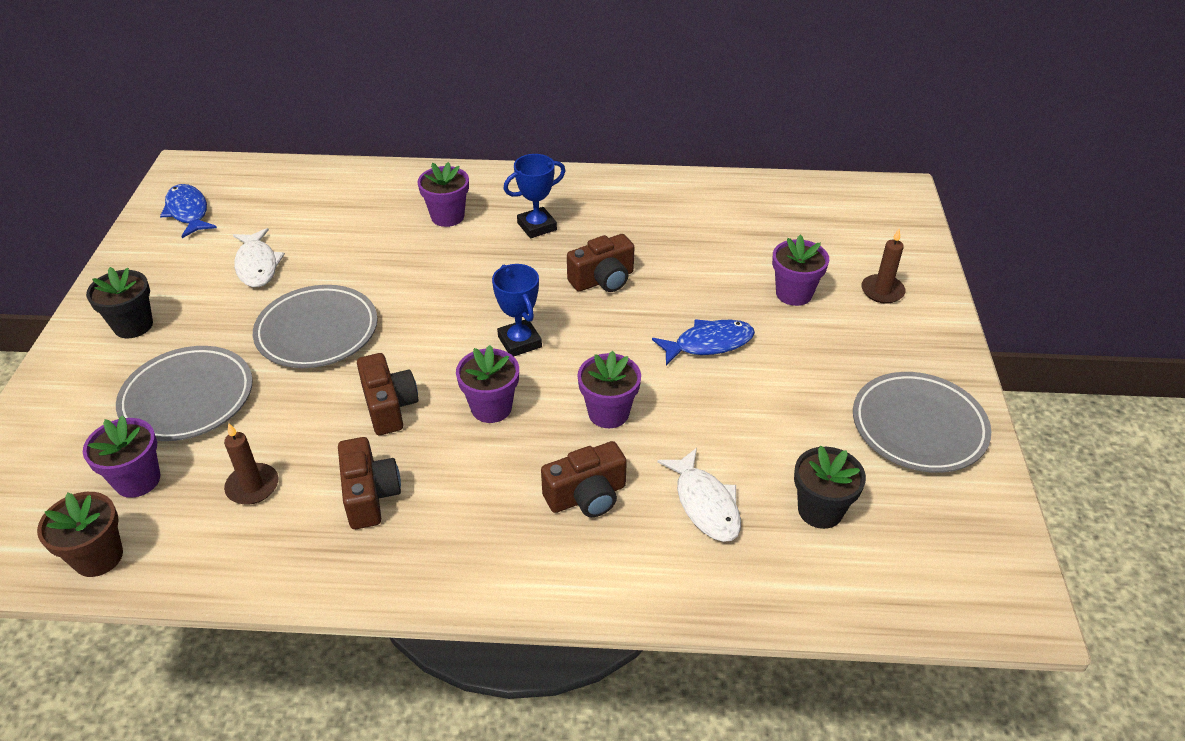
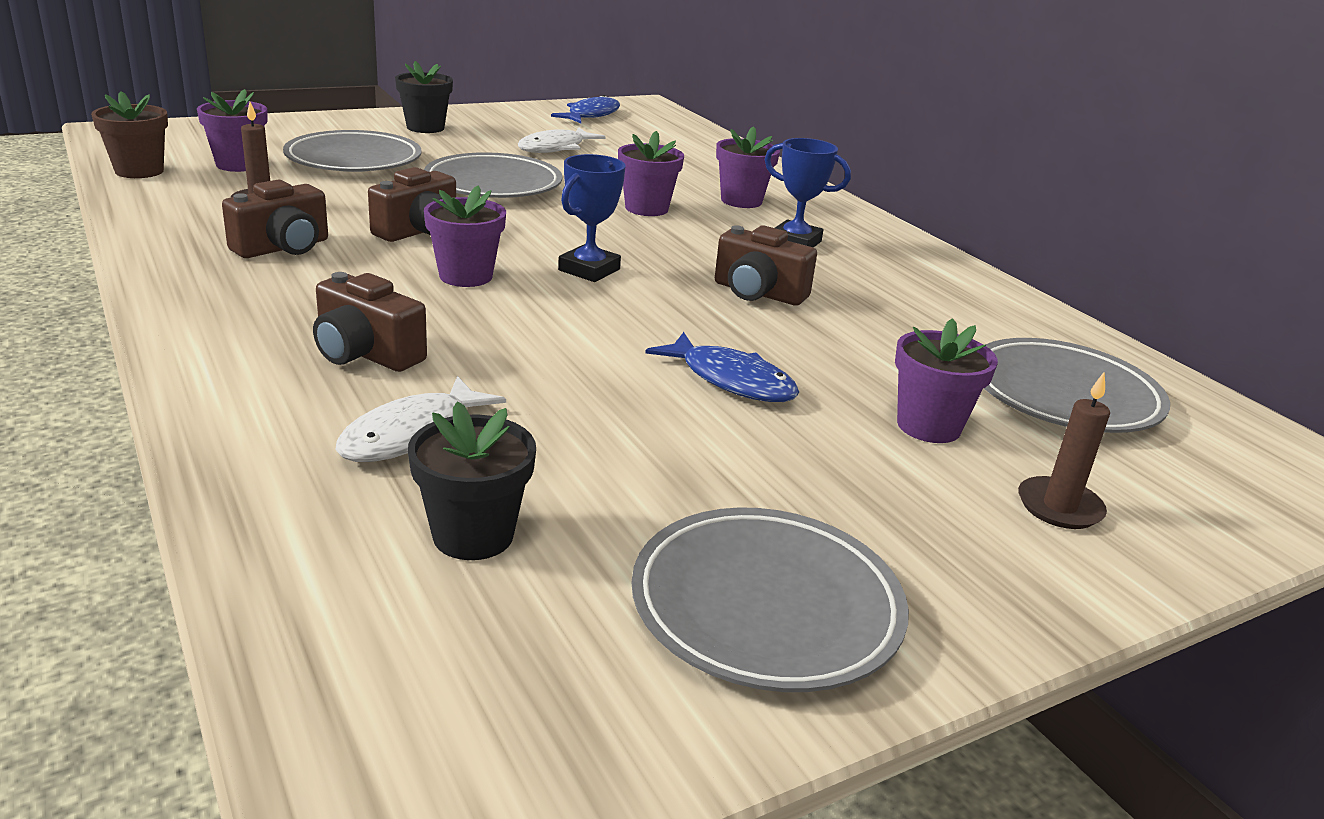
camera: 55 degrees right, 15 degrees down
(608, 413) = (523, 340): purple flower pot -> purple flower pot (646, 208)
(787, 229) = (1063, 395): none -> grey plate

